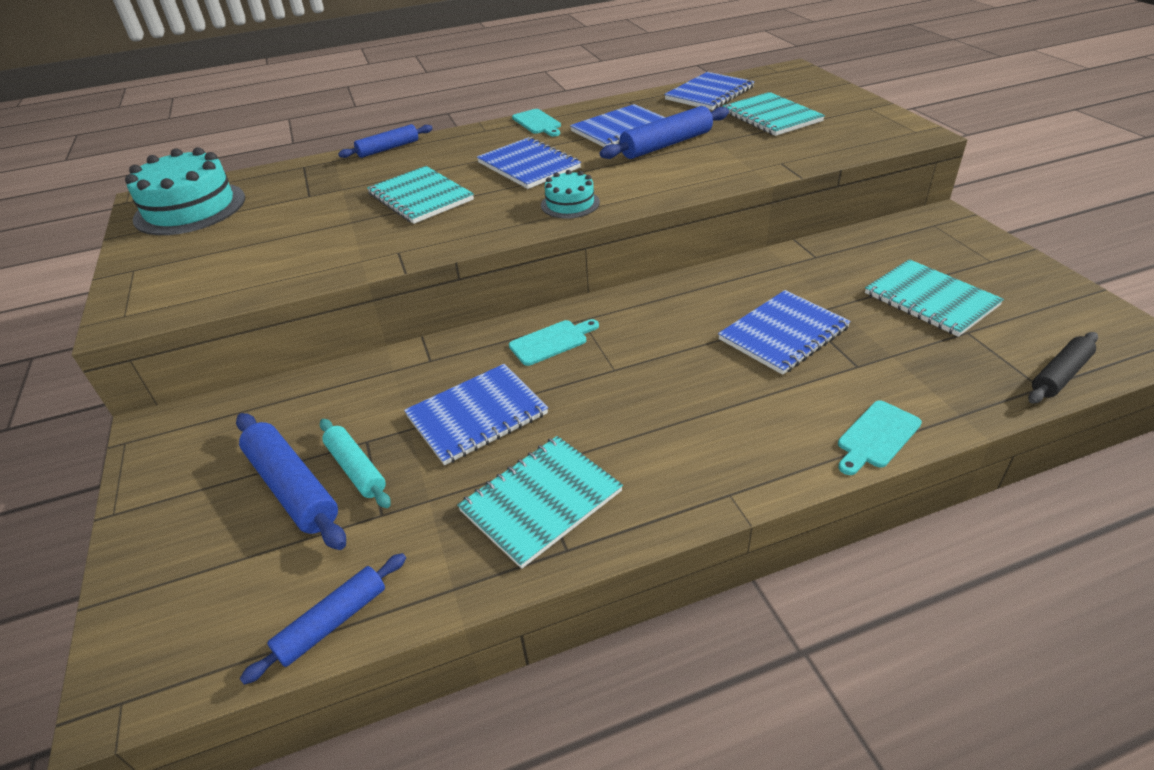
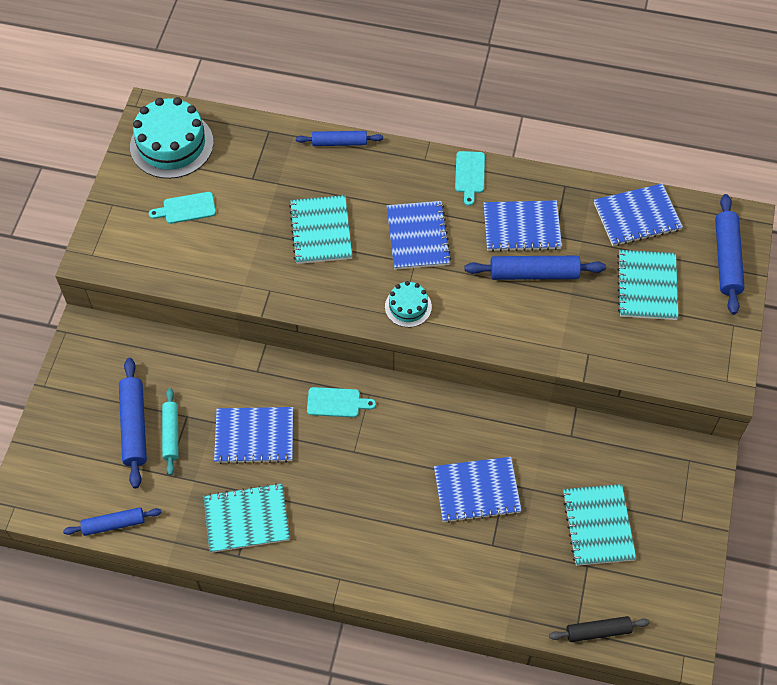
camera: 30 degrees right, 20 degrees up
(809, 86) = (726, 259): none -> blue rolling pin
(876, 436) = (448, 597): turquoise cutting board -> turquoise cutting board (186, 208)

